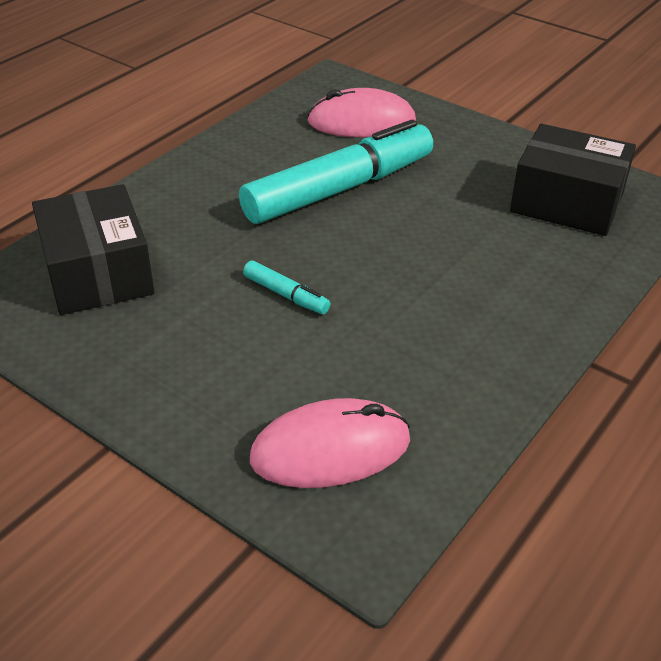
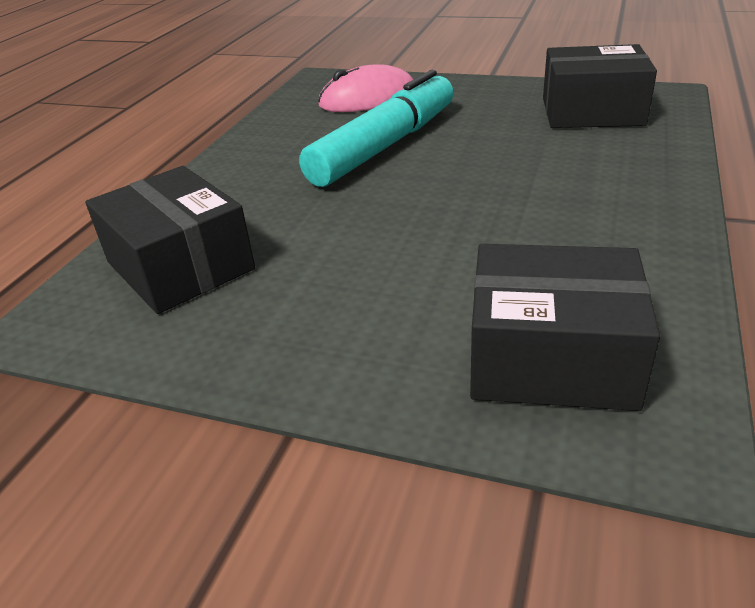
camera: 15 degrees left, 5 degrees down
(286, 295) = (396, 235): turquoise marker -> none
(330, 449) = (551, 358): pink mouse -> black box

